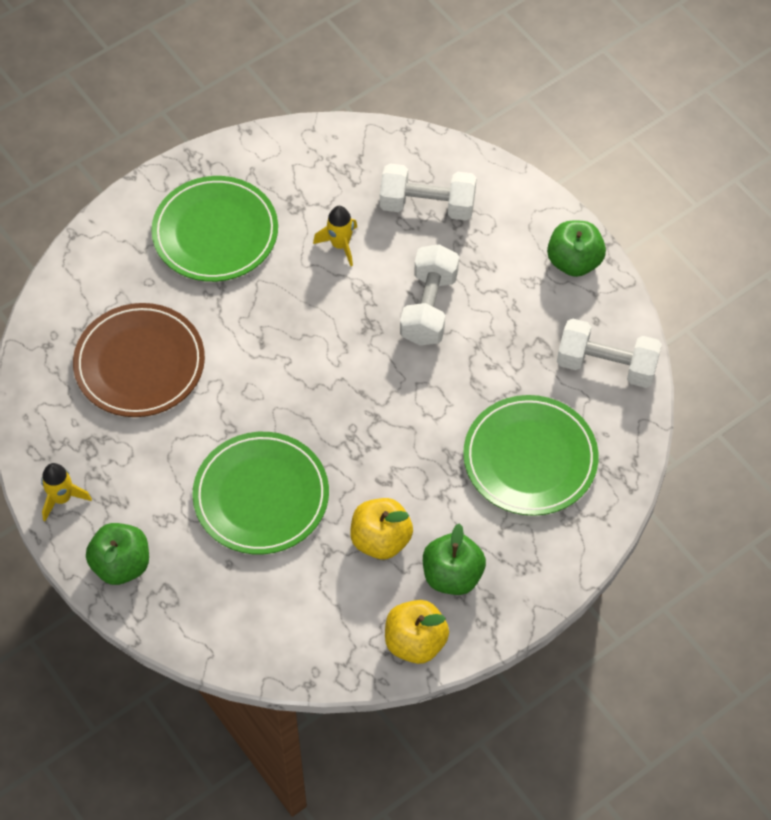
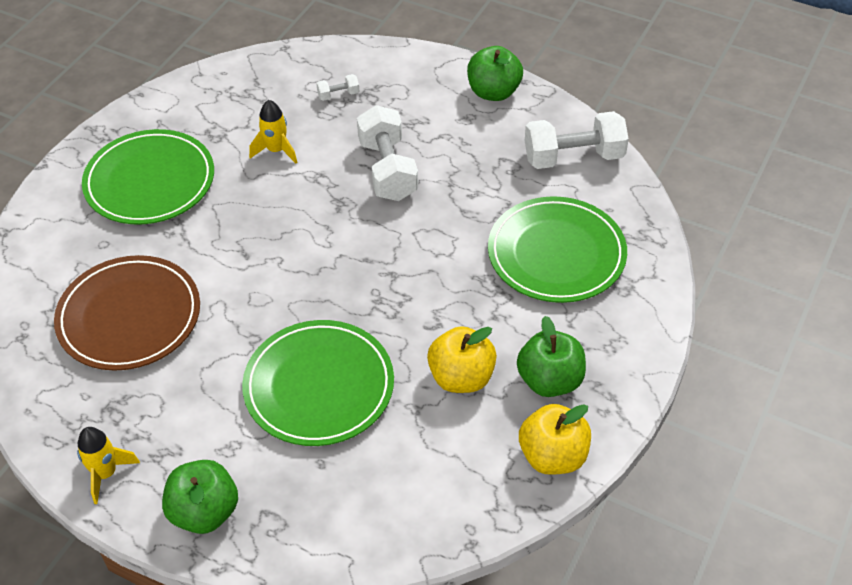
camera: 25 degrees left, 10 degrees down
(427, 205) = (338, 95): white dumbbell -> white dumbbell, size x0.44

